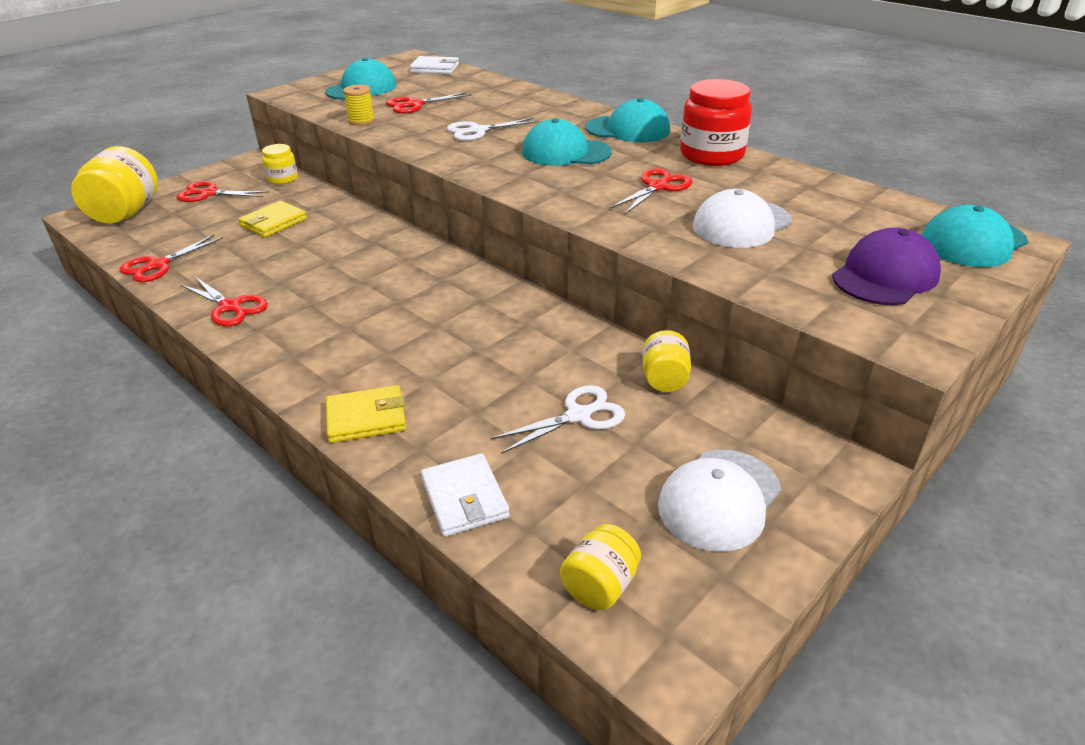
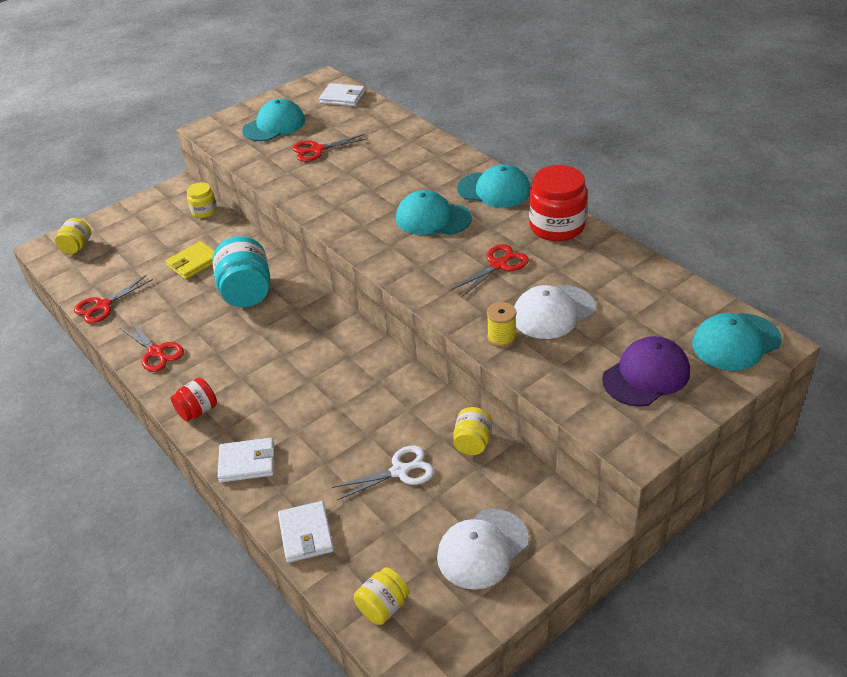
camera: 10 degrees right, 5 degrees up
(125, 213) = (77, 247): yellow jar -> yellow jar, size x0.55
(209, 194) = (143, 227): red scissors -> none
(291, 365) = (197, 411): none -> red jar
(342, 246) = (246, 292): none -> turquoise jar
(361, 121) = (269, 171): yellow spool -> yellow spool (501, 337)
(366, 418) = (247, 462): yellow wallet -> white wallet
(478, 131) = (364, 187): white scissors -> none

